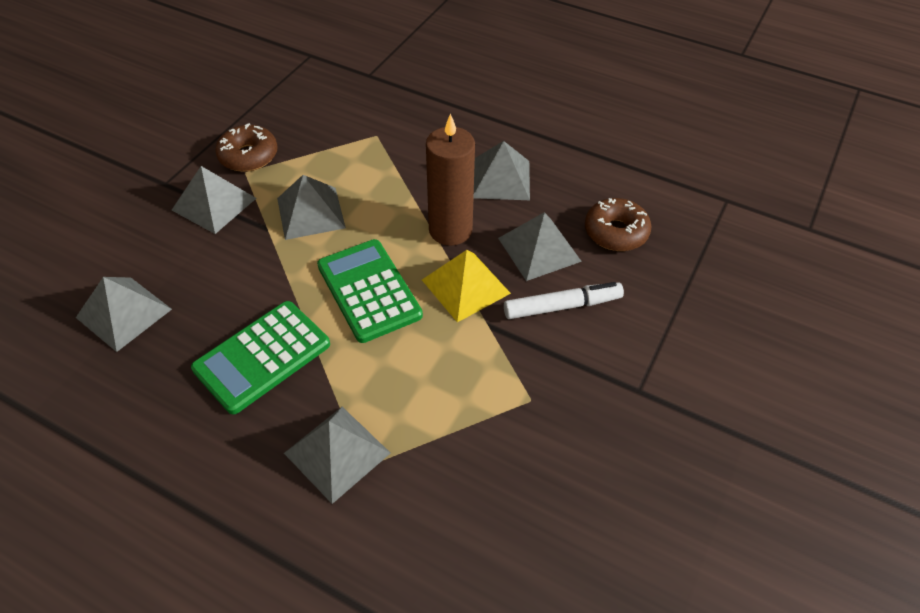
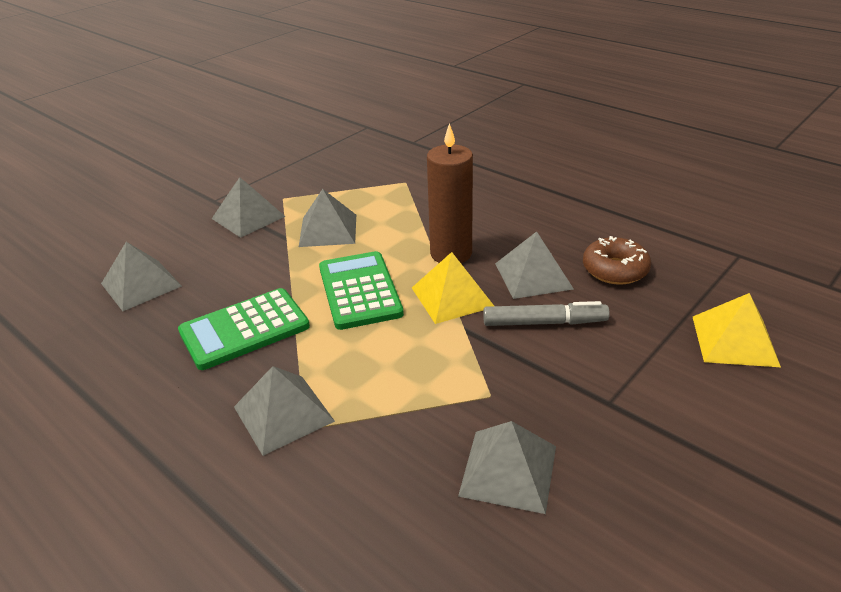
camera: 15 degrees right, 15 degrees down
(248, 156) = (290, 188): brown donut -> none
(501, 179) = (510, 220): grey pyramid -> grey pyramid (508, 470)
(562, 306) = (544, 322): white marker -> grey marker
(736, 303) = (734, 340): none -> yellow pyramid

